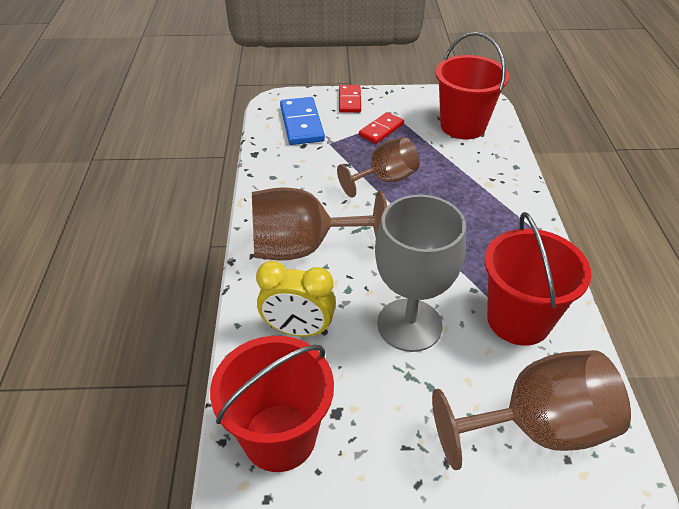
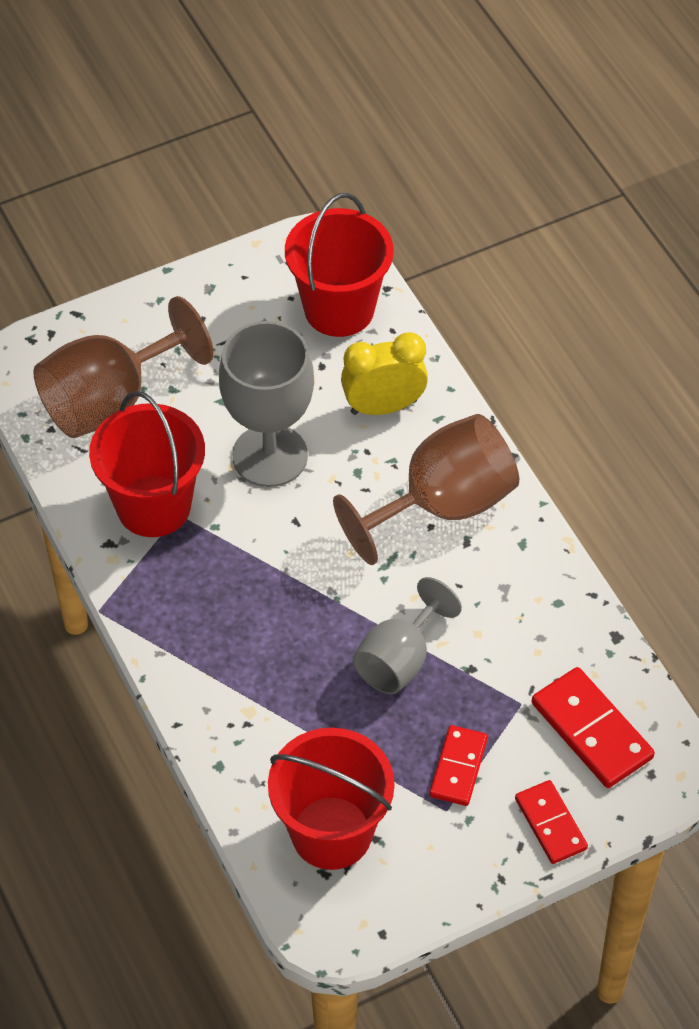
camera: 155 degrees right, 10 degrees up
(302, 124) = (591, 731): blue domino -> red domino
(385, 179) = (399, 660): brown goblet -> grey goblet

